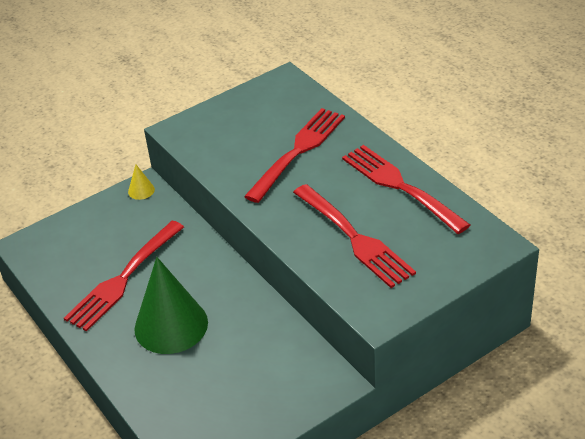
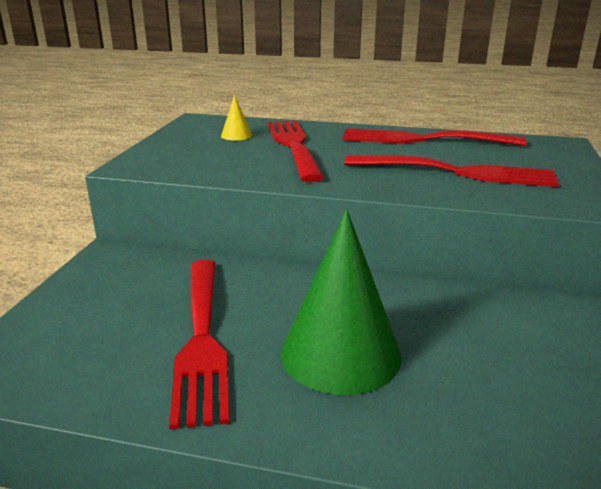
camera: 45 degrees left, 15 degrees down
(141, 190) = (110, 257): yellow cone -> yellow cone (236, 135)

